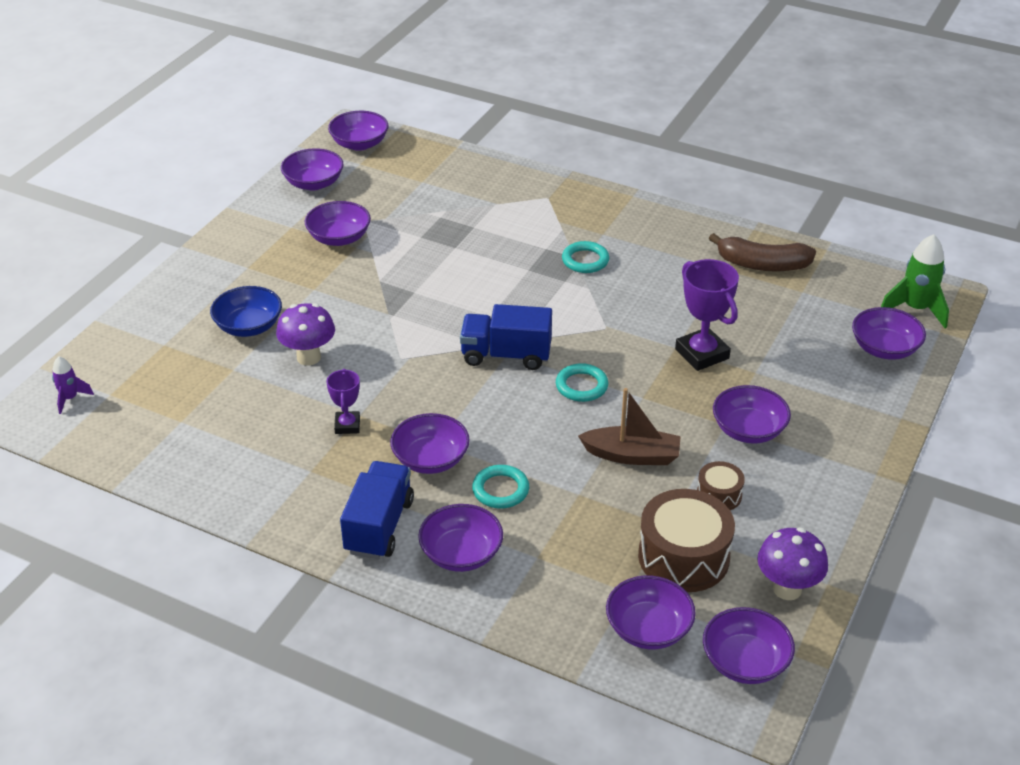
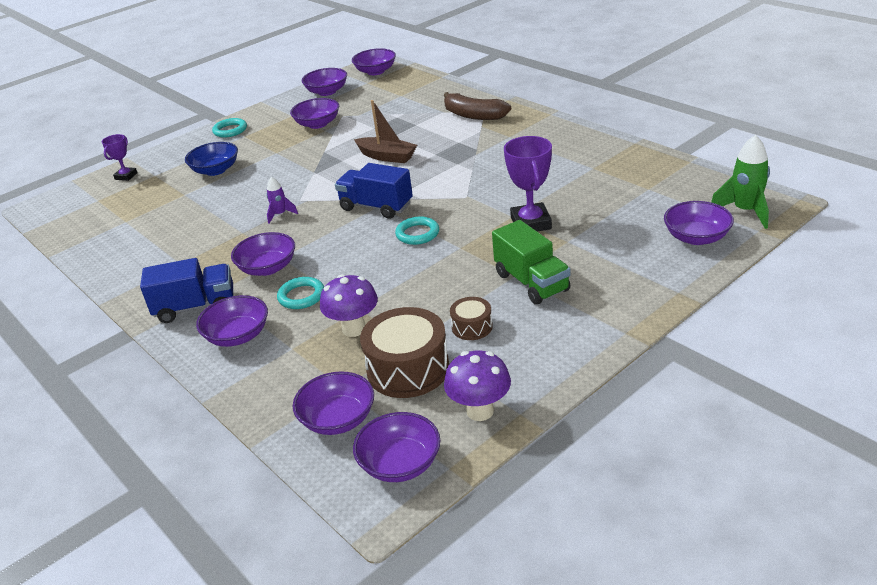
camera: 25 degrees right, 5 degrees down
(70, 398) = (72, 200): purple rocket -> purple rocket (280, 214)
(309, 357) = (238, 193): purple mushroom -> purple mushroom (354, 329)
(347, 425) = (228, 238): purple trophy -> purple trophy (126, 176)
(379, 526) = (196, 307): blue truck -> blue truck turned 45 degrees clockwise
(585, 260) = (483, 152): turquoise ring -> turquoise ring (230, 130)
(632, 455) = (421, 287): brown boat -> brown boat (387, 156)
(748, 430) = (531, 282): purple bowl -> green truck
(762, 265) = (625, 167): brown banana -> brown banana (473, 115)

